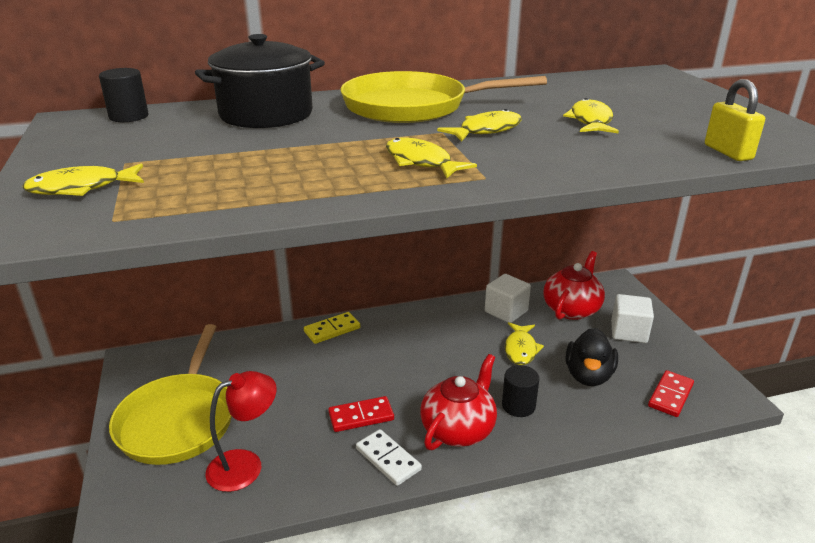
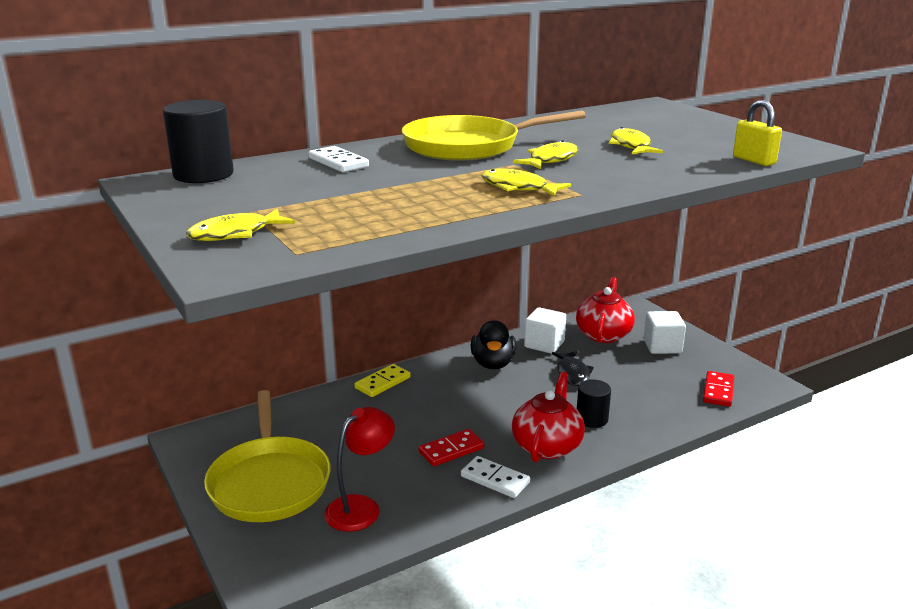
camera: 15 degrees left, 5 degrees down
(129, 116) = (203, 175): black cylinder -> black cylinder, size x1.56
(266, 114) = (338, 162): black pot -> white domino
(520, 349) = (572, 373): yellow fish -> black fish
(588, 376) = (642, 386): black duck -> black duck (493, 364)

